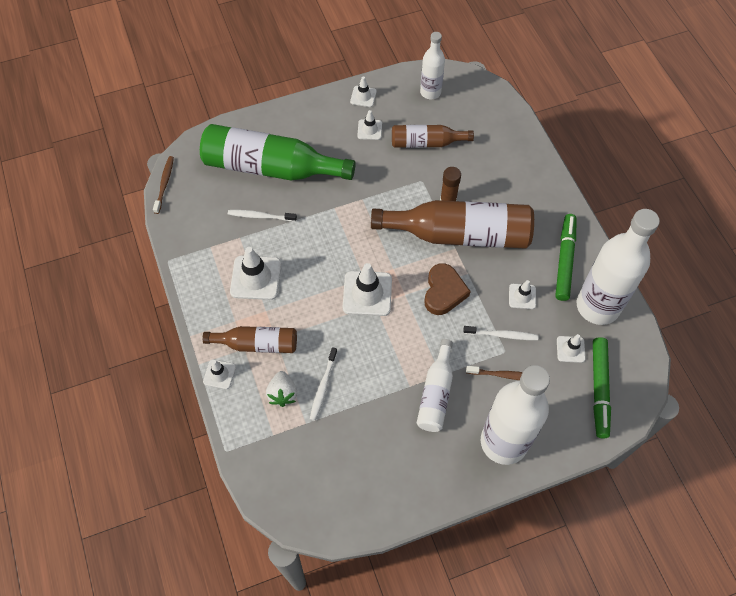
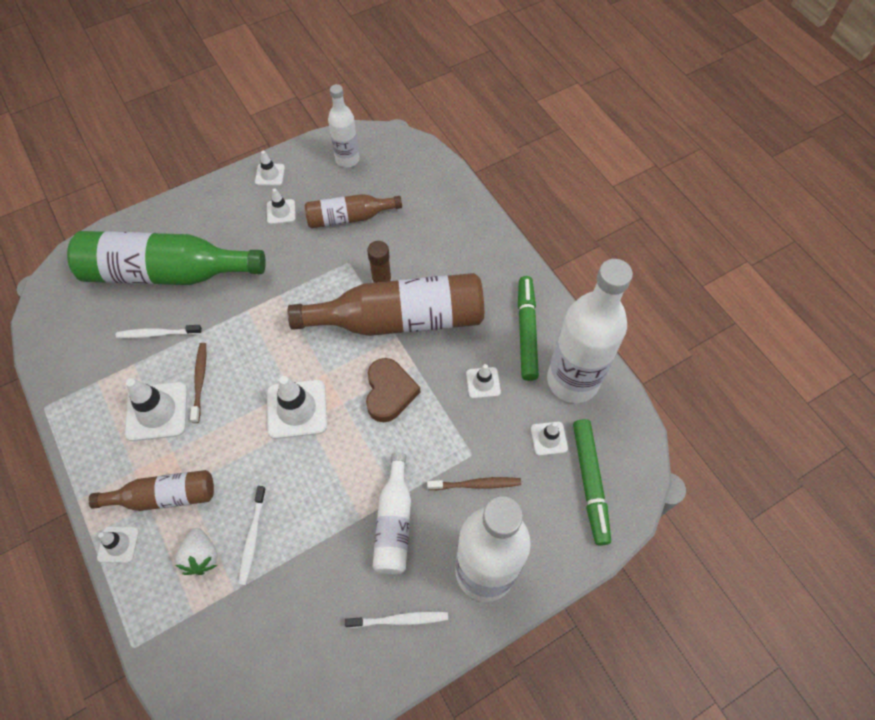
camera: 10 degrees left, 0 degrees up
(164, 184) = (35, 311): brown toothbrush -> brown toothbrush (200, 380)
(502, 335) = (466, 434): white toothbrush -> white toothbrush (400, 619)

